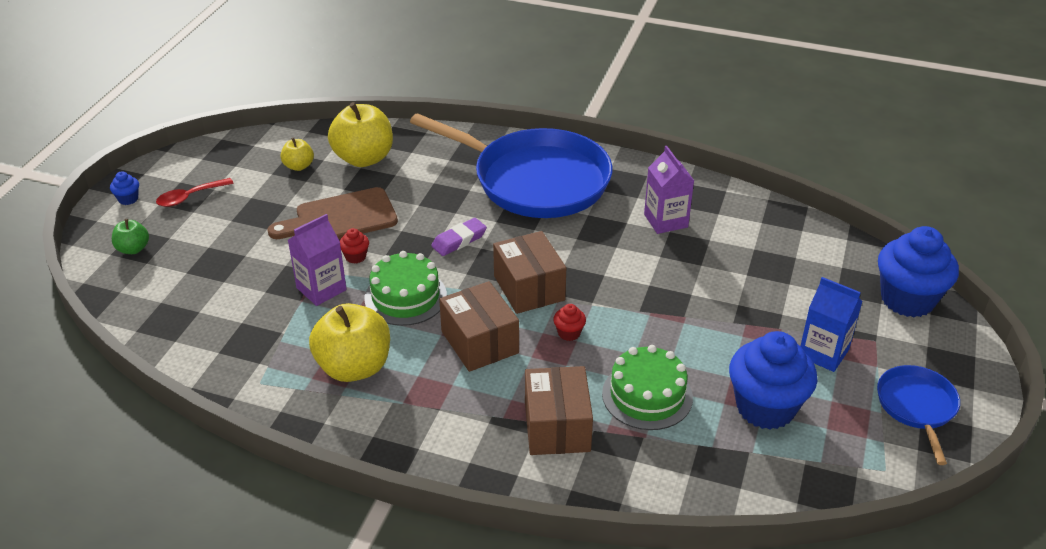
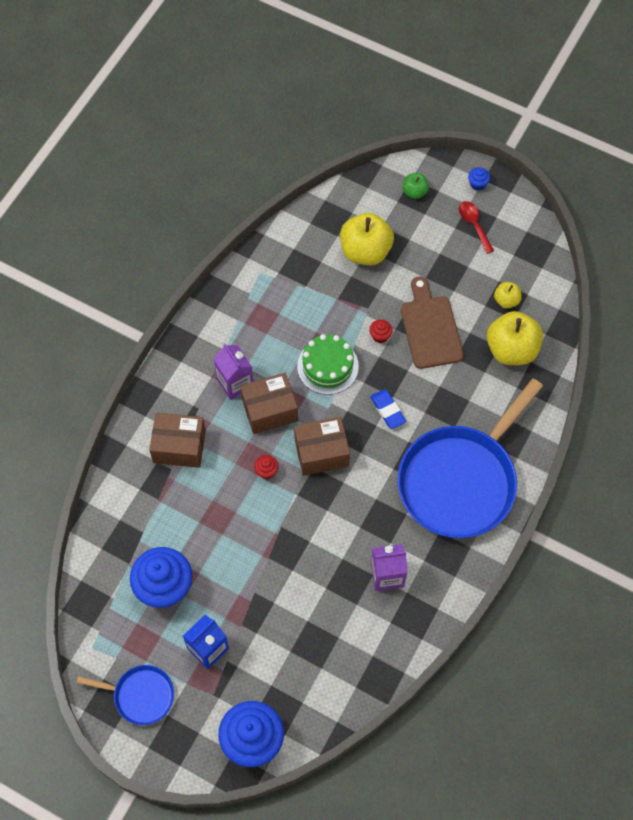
camera: 100 degrees right, 25 degrees up
(321, 289) = (347, 312): purple carton -> purple carton (235, 383)
(354, 367) = (262, 329): yellow apple -> yellow apple (365, 251)
(459, 240) = (387, 410): purple eraser -> blue eraser
(647, 395) = (194, 510): green cake -> none

